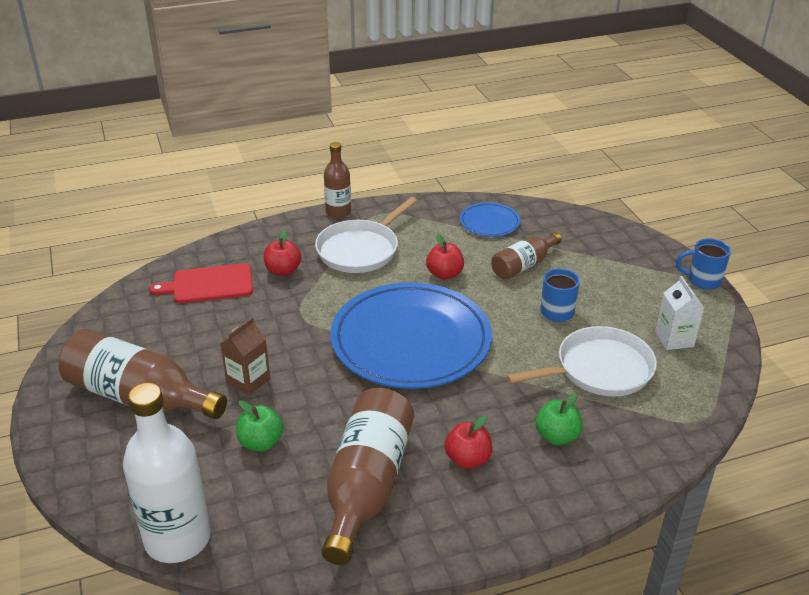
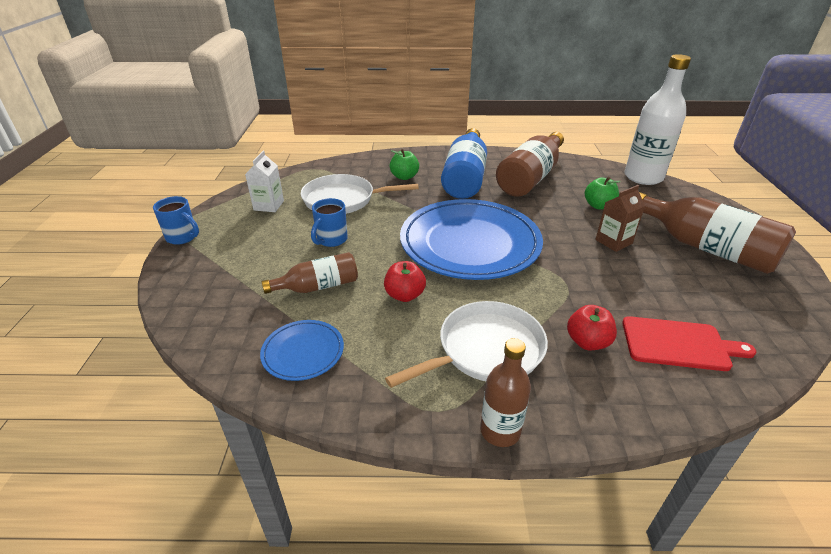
camera: 160 degrees left, 0 degrees up
(467, 459) = (465, 177): red apple -> blue bottle

